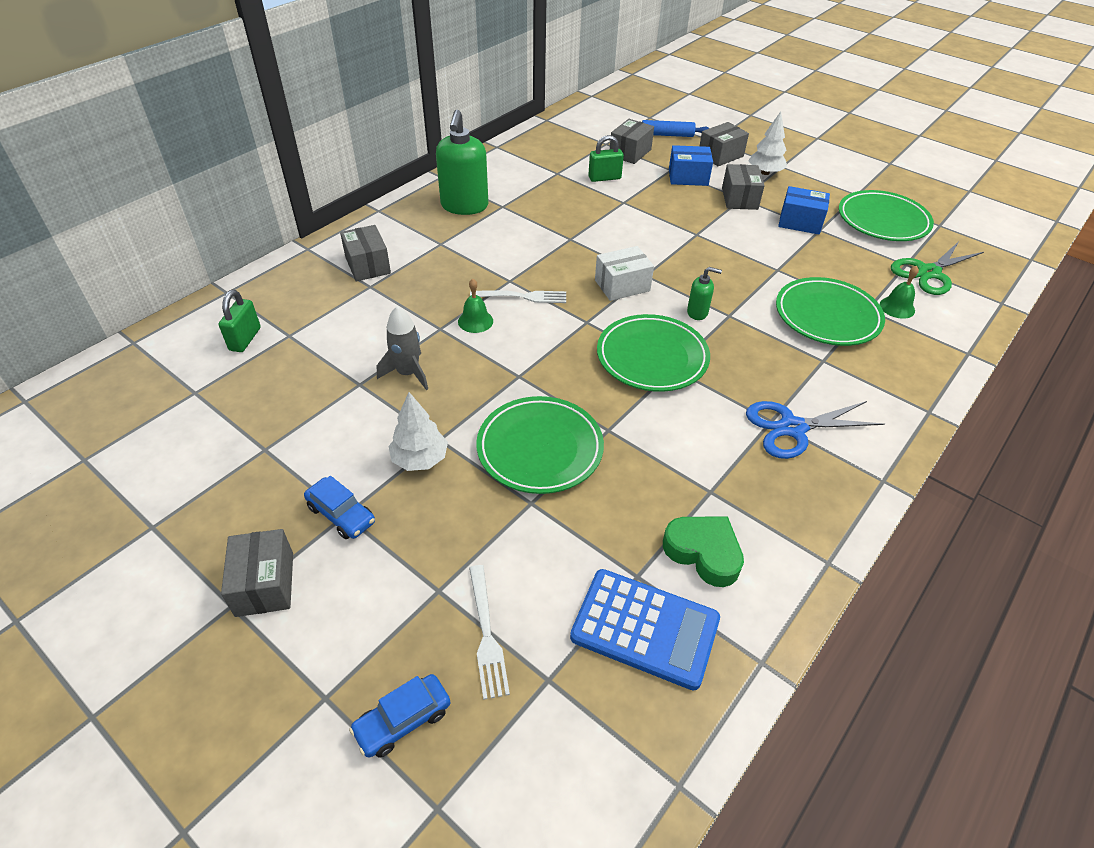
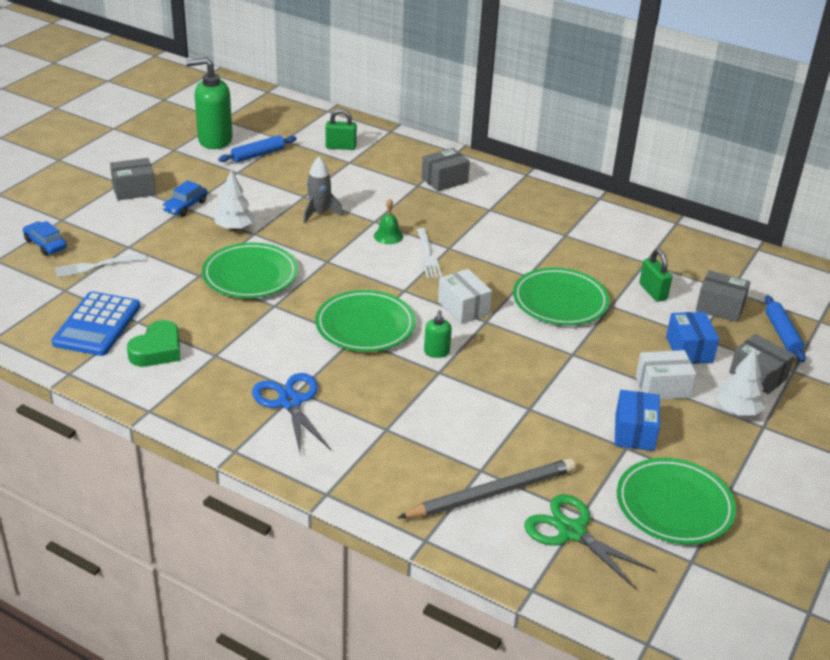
camera: 80 degrees right, 10 degrees down
(223, 423) = (258, 155): none -> blue rolling pin
(464, 206) = (554, 215): green soap dispenser -> green soap dispenser (214, 140)
(739, 198) = (662, 387): grey box -> white box
(827, 316) = (458, 438): green plate -> green plate (560, 301)
(897, 307) = (491, 494): green bell -> grey pencil

